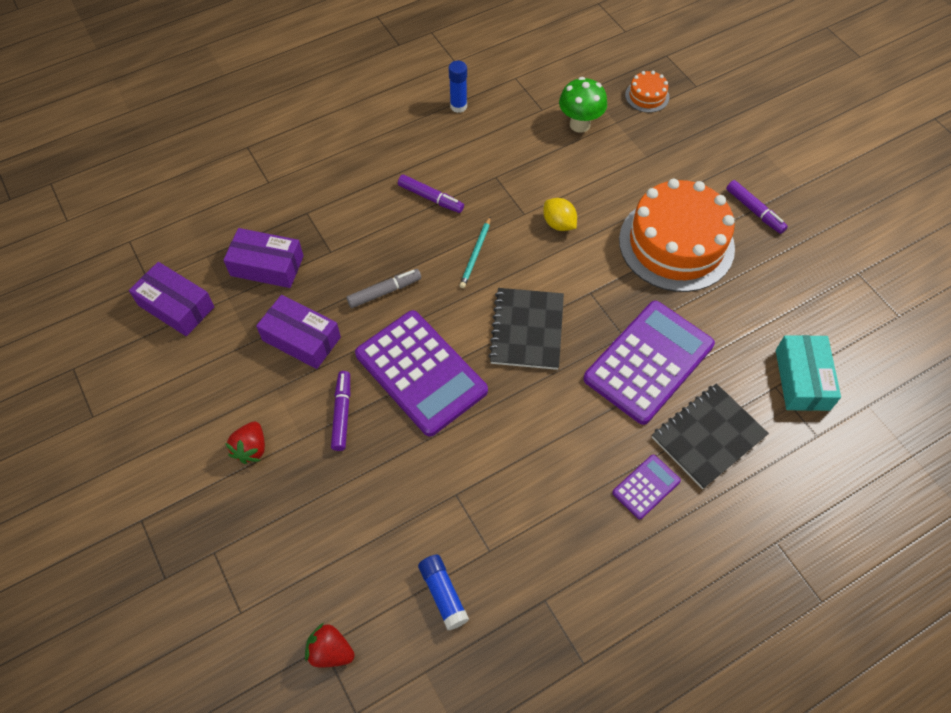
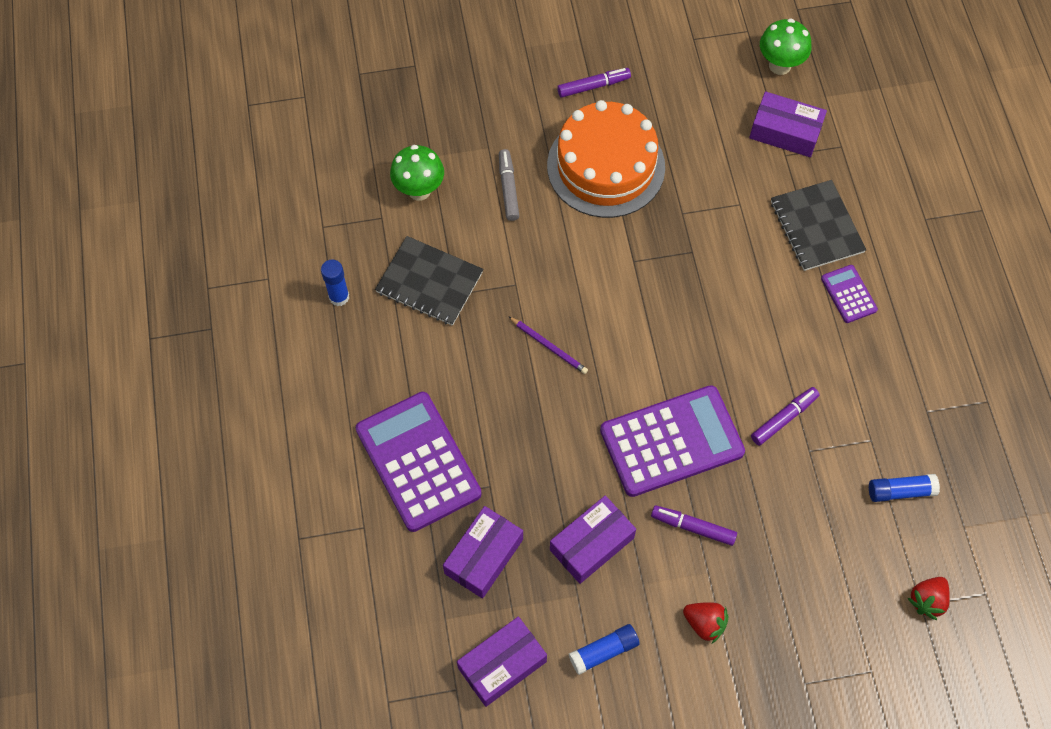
camera: 70 degrees left, 5 degrees up
(205, 376) = (604, 651): none -> blue glue stick
(384, 292) = (563, 447): grey marker -> grey marker (508, 188)
(430, 198) = (458, 366): purple marker -> purple marker (784, 418)
(476, 254) = (548, 346): turquoise pencil -> purple pencil
(527, 330) = (656, 331): black notebook -> black notebook (429, 282)
(558, 224) = (541, 258): yellow lemon -> none
(647, 96) = (408, 114): orange cake -> none
(648, 362) = (727, 242): purple calculator -> purple calculator (418, 461)
(802, 379) = (785, 132): turquoise box -> purple box
(877, 354) = (780, 65): none -> green mushroom

